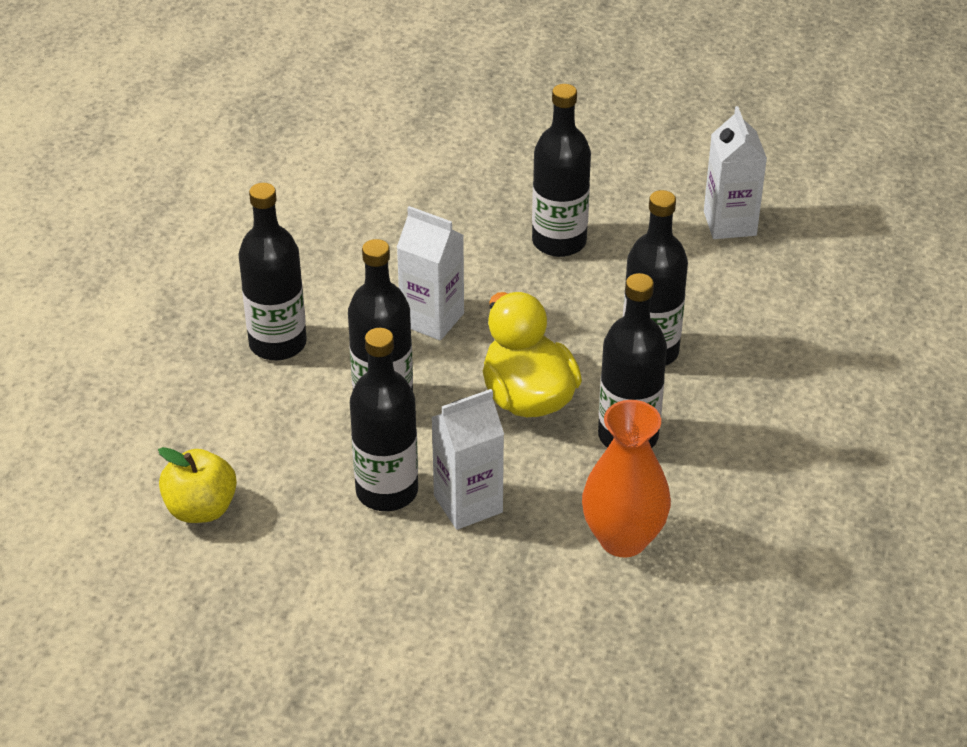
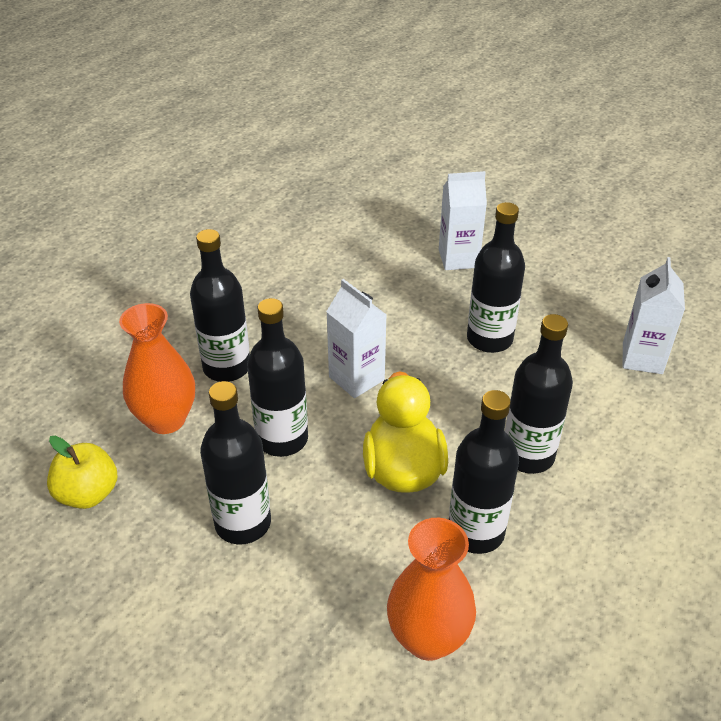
camera: 20 degrees right, 0 degrees up
(241, 415) = (166, 419): none -> orange vase
(468, 504) = (305, 557): white carton -> white carton (458, 258)

